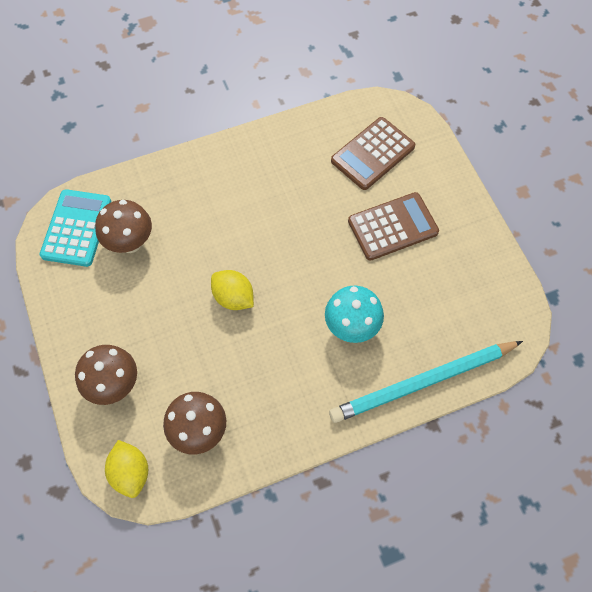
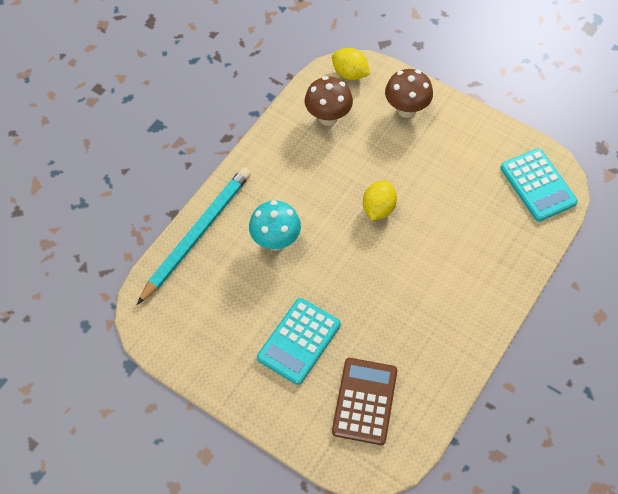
camera: 145 degrees right, 5 degrees down
(130, 243) = (489, 199): brown mushroom -> none
(233, 297) = (378, 208): yellow lemon -> yellow lemon turned 75 degrees counterclockwise
(392, 227) = (299, 341): brown calculator -> turquoise calculator

